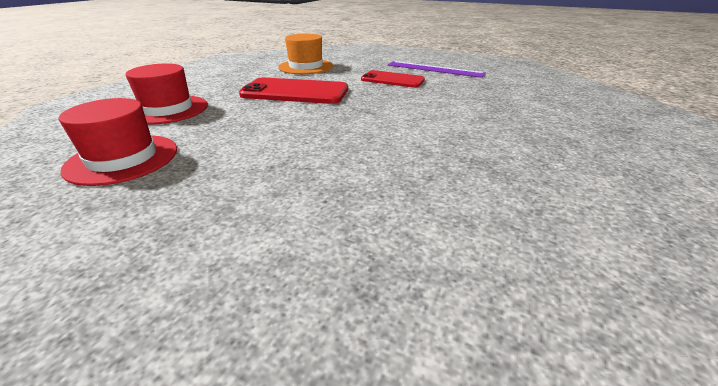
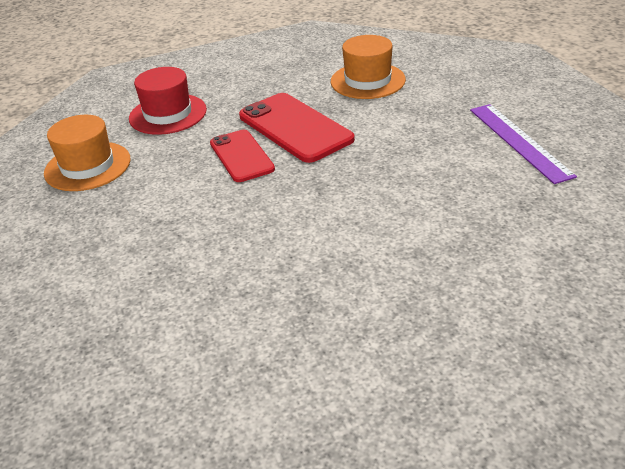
camera: 45 degrees right, 5 degrees up
(123, 159) = (87, 166): red hat -> orange hat
(392, 80) = (427, 144): red phone -> red phone (241, 156)

